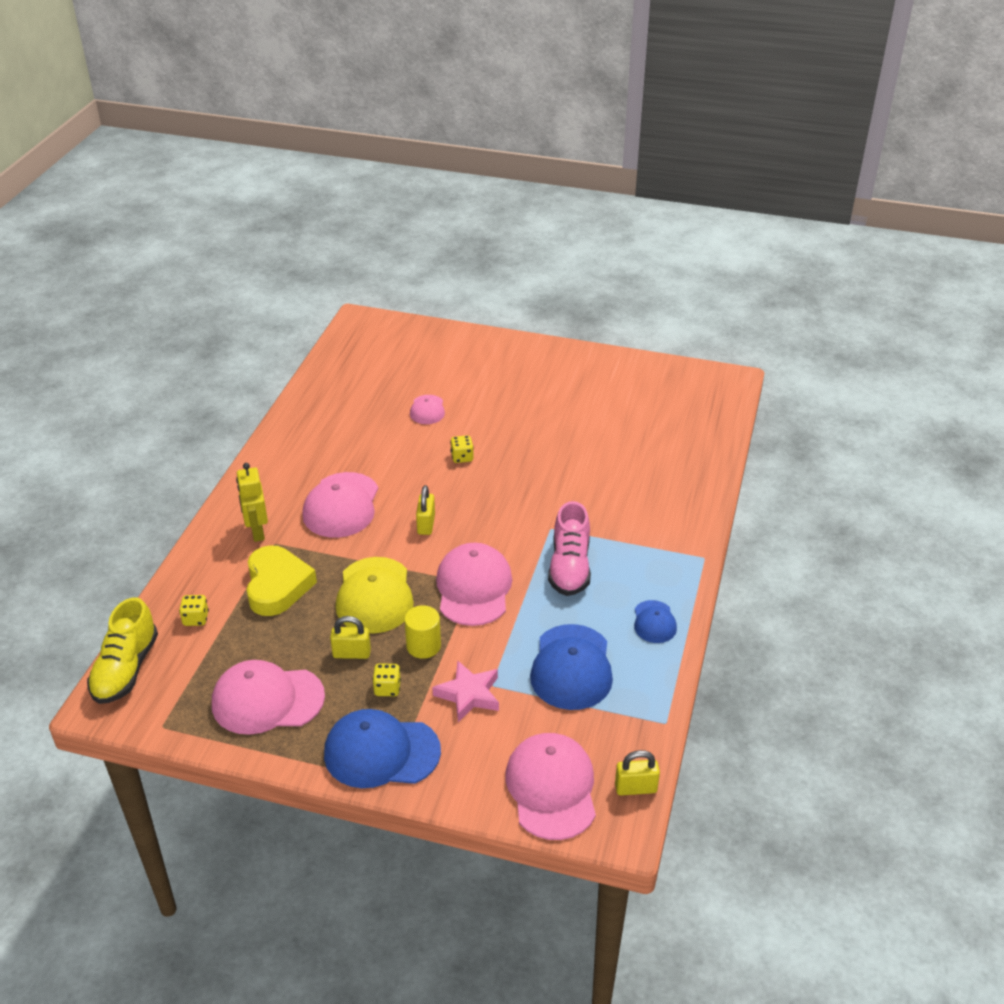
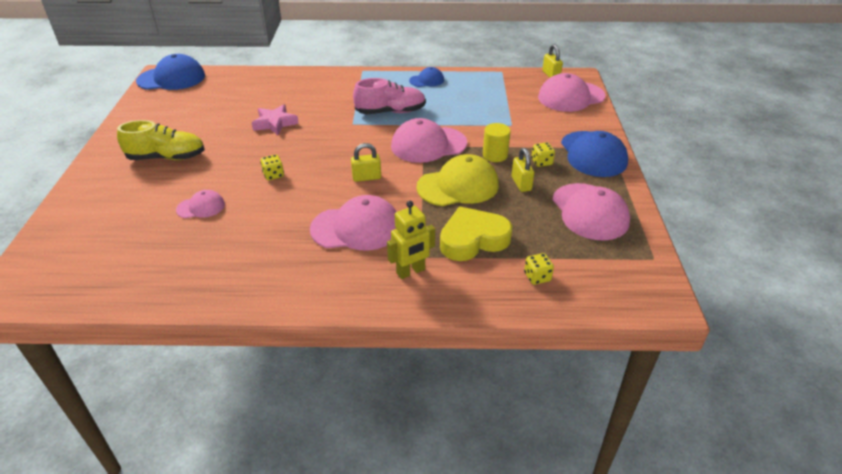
camera: 105 degrees left, 0 degrees up
(126, 669) = (619, 302): yellow shoe -> yellow shoe (167, 157)
(468, 694) = (525, 131): pink star -> pink star (275, 123)
(571, 667) = (479, 101): blue cap -> blue cap (171, 78)

